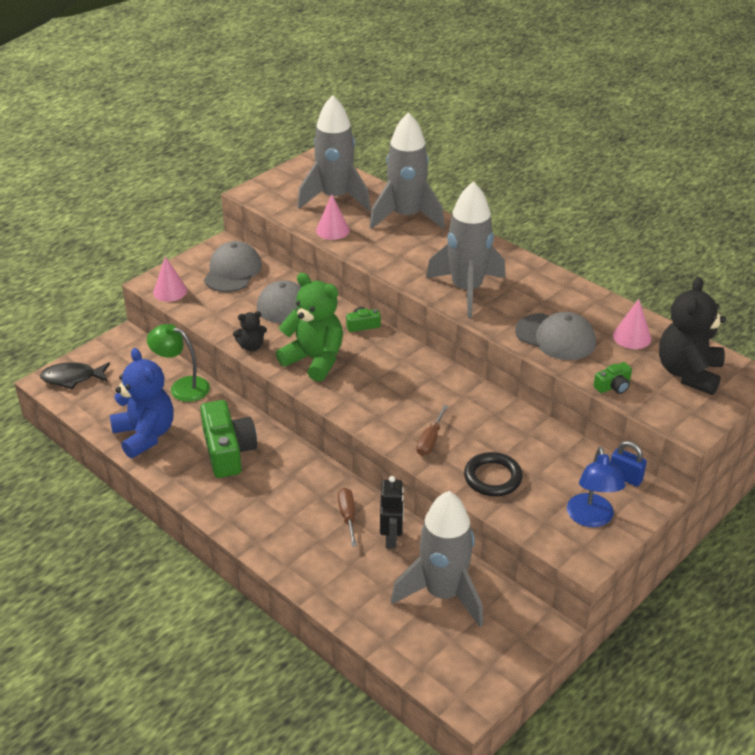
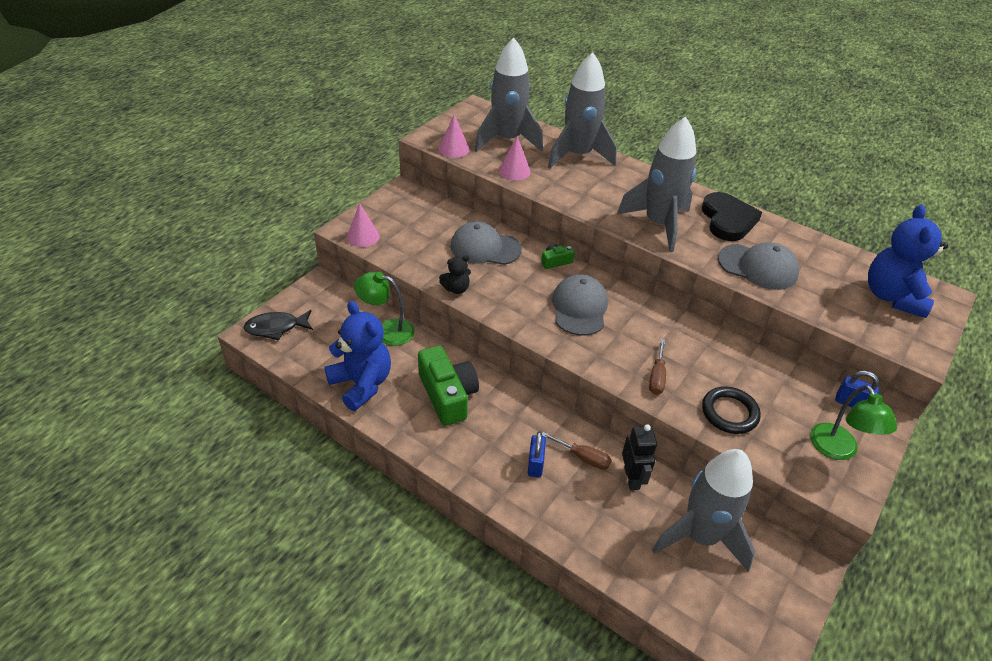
camera: 10 degrees left, 5 degrees up
(232, 271) = (418, 214): grey cap -> grey cap (579, 308)
(298, 518) = (535, 464): none -> blue padlock
(314, 360) = (521, 299): green teddy bear -> none
(347, 516) = (583, 457): brown screwdriver -> brown screwdriver turned 135 degrees clockwise
(543, 289) = (728, 220): none -> black heart
(591, 518) = (838, 450): blue lamp -> green lamp
(613, 386) = (831, 314): green camera -> none
(632, 337) = (826, 263): pink cone -> pink cone (454, 149)
(688, 373) = (892, 297): black teddy bear -> blue teddy bear

